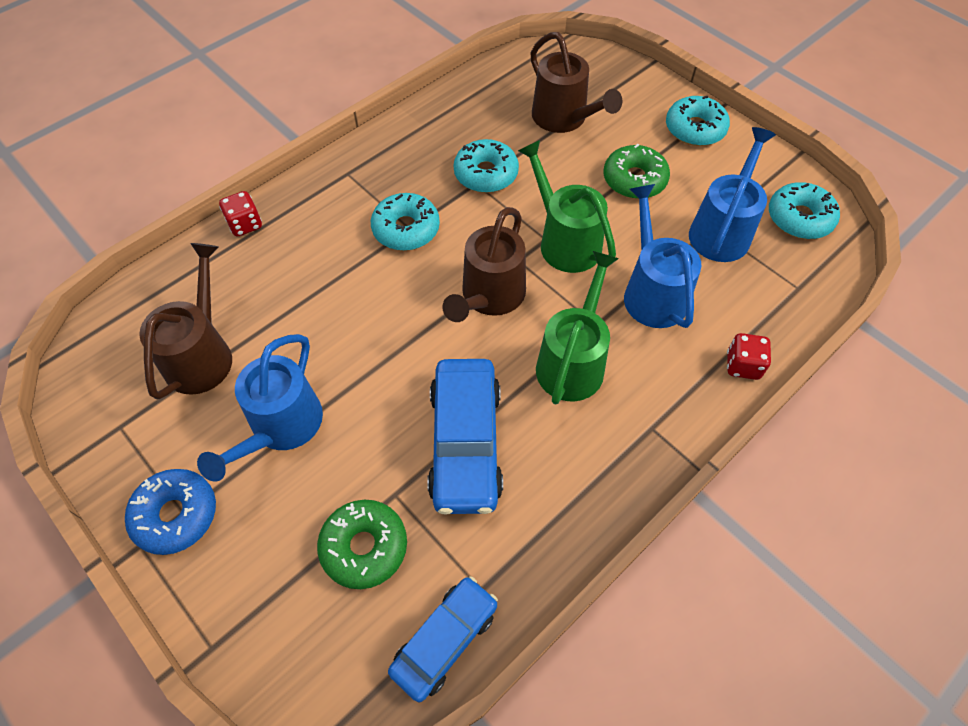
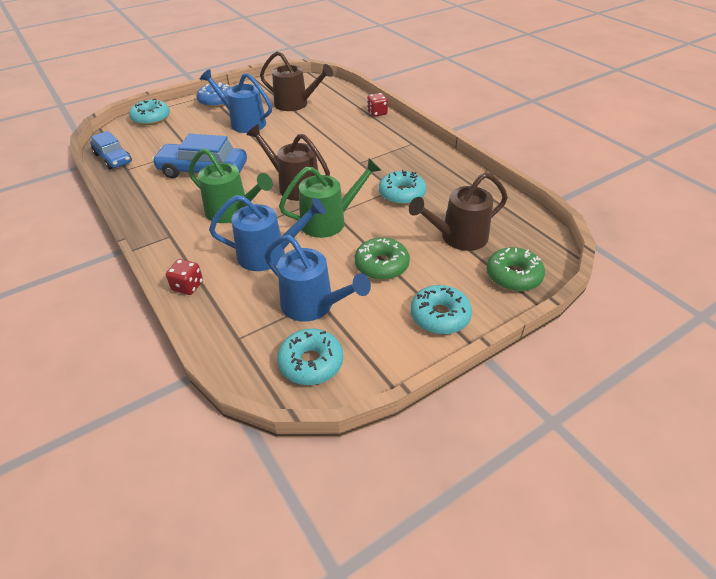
camera: 100 degrees right, 15 degrees down
(364, 547) = (170, 141): green donut -> green donut (513, 276)
(406, 229) = (359, 161): turquoise donut -> turquoise donut (151, 118)

